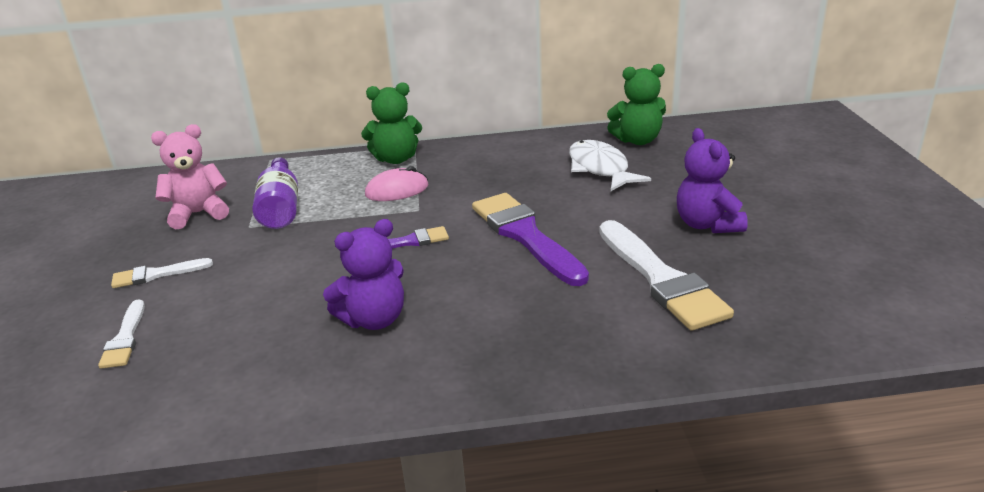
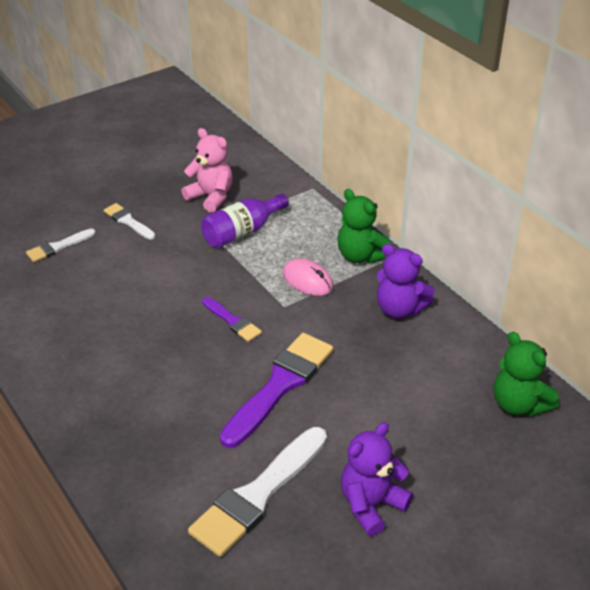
camera: 60 degrees right, 10 degrees up
(374, 319) = (126, 347): purple teddy bear -> purple teddy bear (399, 309)
(600, 169) = (434, 395): white fish -> none

